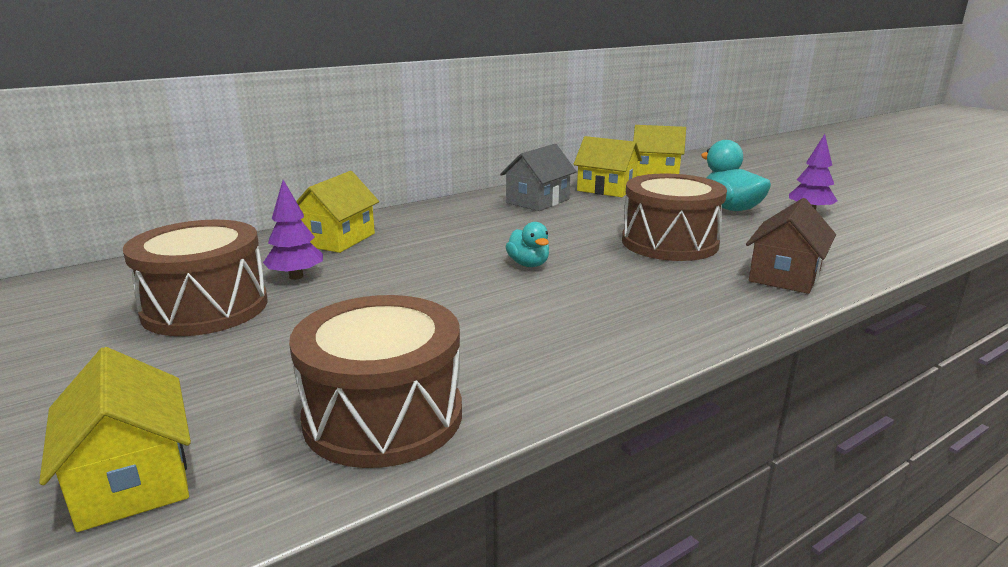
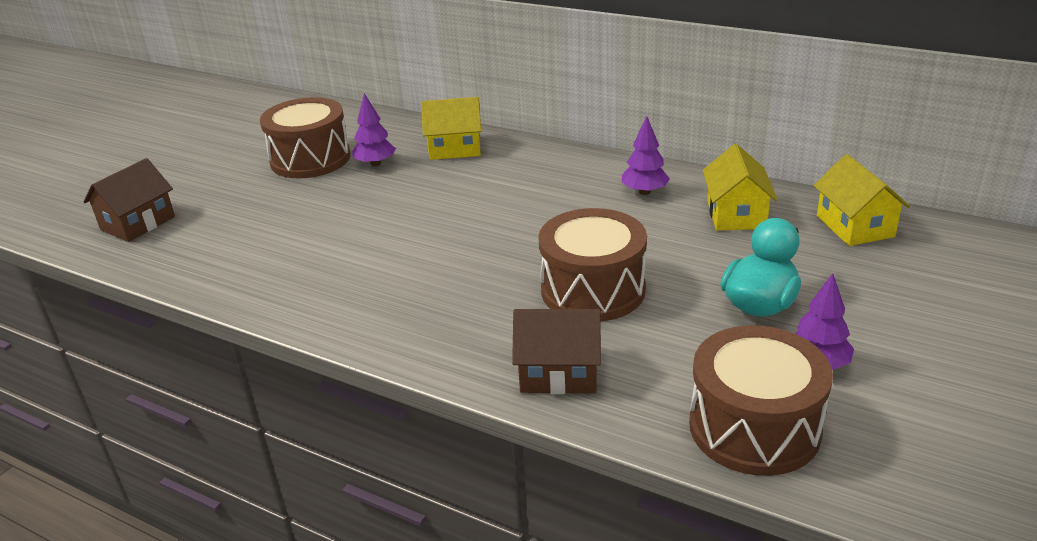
camera: 65 degrees right, 10 degrees up
(133, 479) = (138, 223): yellow house -> brown house
(383, 416) = (214, 261): brown drum -> brown drum (754, 427)
(528, 264) = (471, 236): turquoise duck -> none
(538, 201) = (644, 192): grey house -> purple tree

